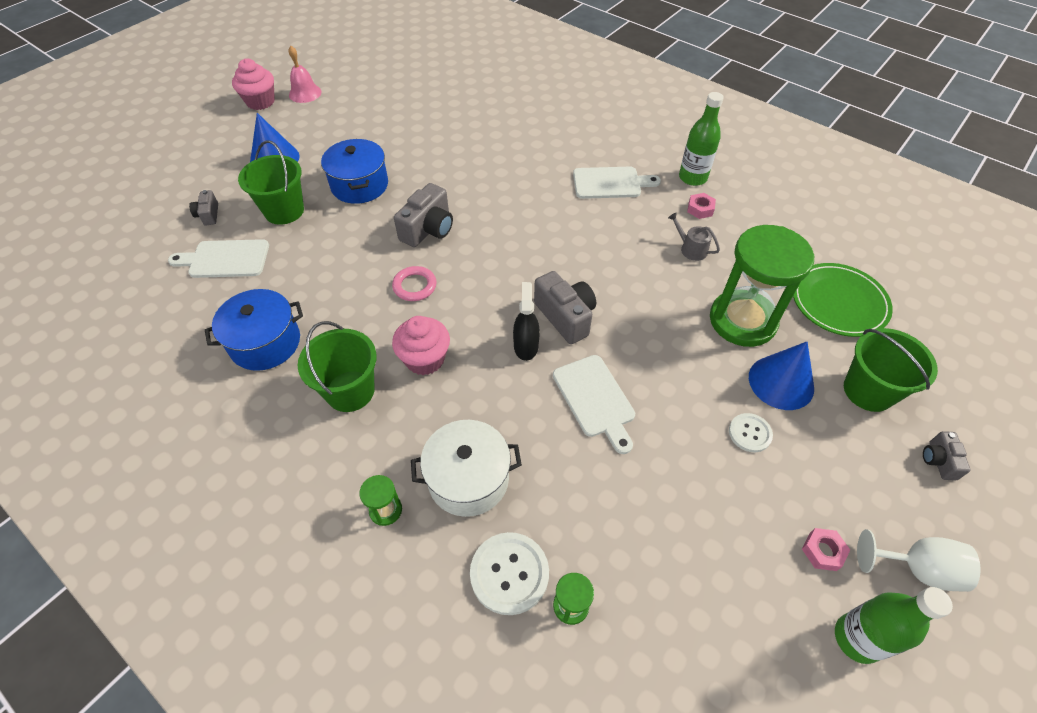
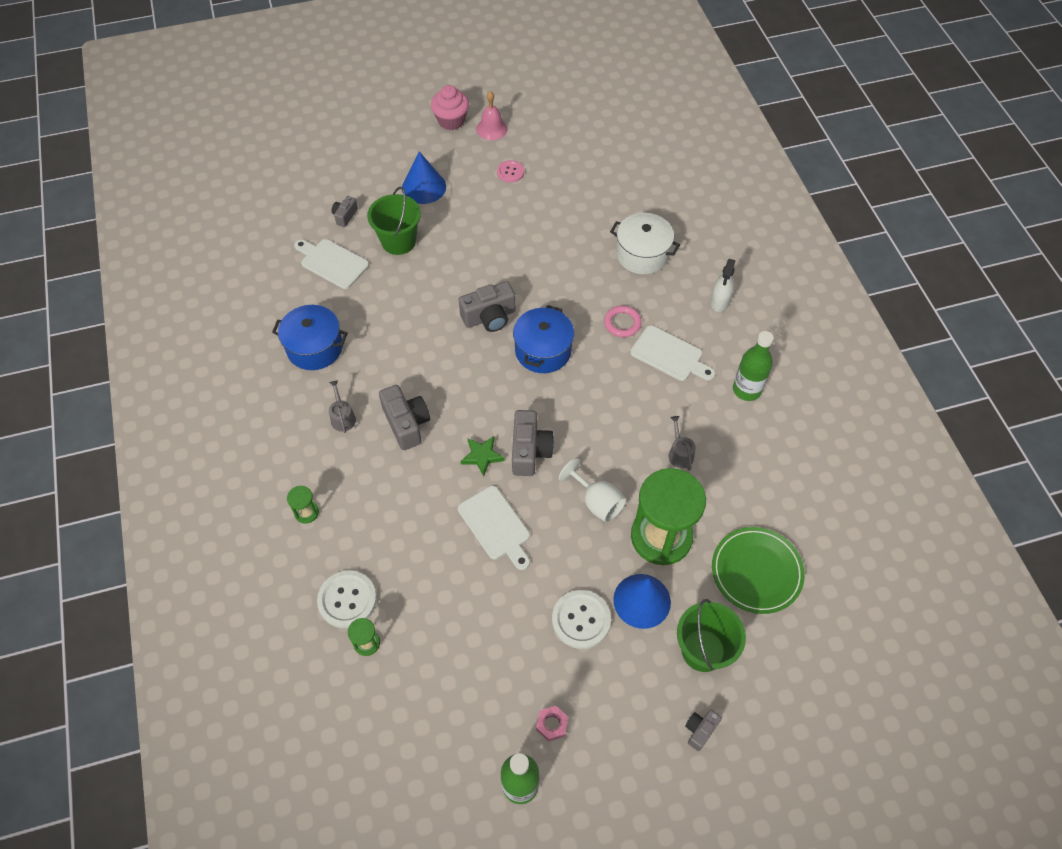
camera: 35 degrees right, 5 degrees up
(350, 116) = (510, 172): none -> pink button
(350, 391) = (342, 417): green bucket -> grey watering can
(359, 185) = (469, 247): blue pot -> blue pot (543, 350)
(415, 286) = (443, 361): pink ring -> pink ring (622, 323)
(425, 359) = (406, 423): pink cupcake -> grey camera
(468, 479) = (369, 525): white pot -> white pot (642, 254)
(526, 346) = (482, 456): black spray bottle -> green star
(595, 399) = (496, 526): white cutting board -> white cutting board turned 45 degrees counterclockwise
(611, 129) = (720, 301): none -> white spray bottle
(700, 209) = (723, 423): pink nut -> none
(749, 433) = (581, 620): white button -> white button, size x1.65
(916, 568) = (603, 778): white goblet -> white goblet (597, 502)

